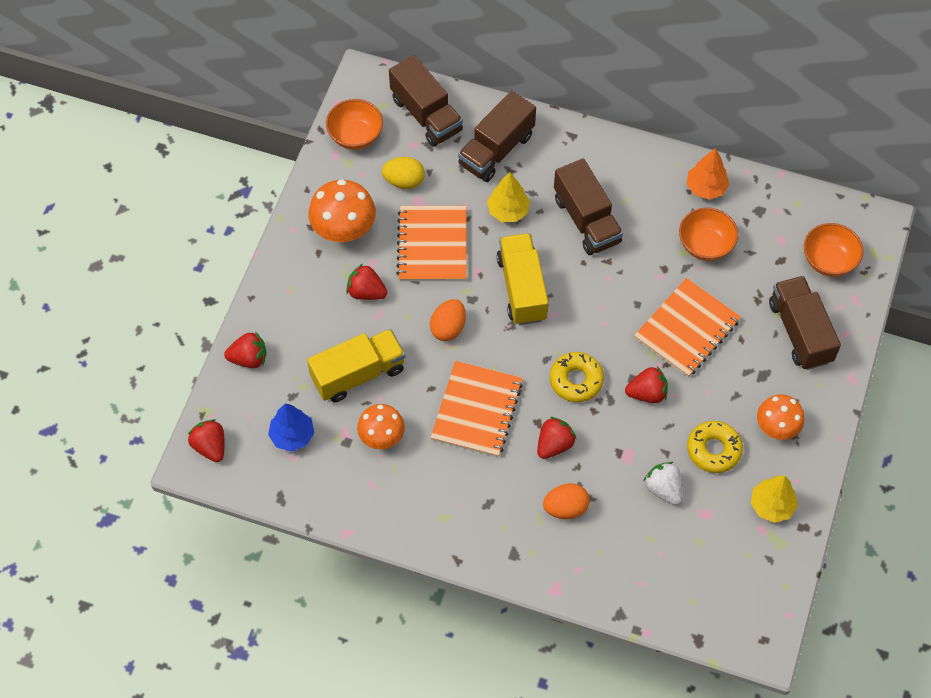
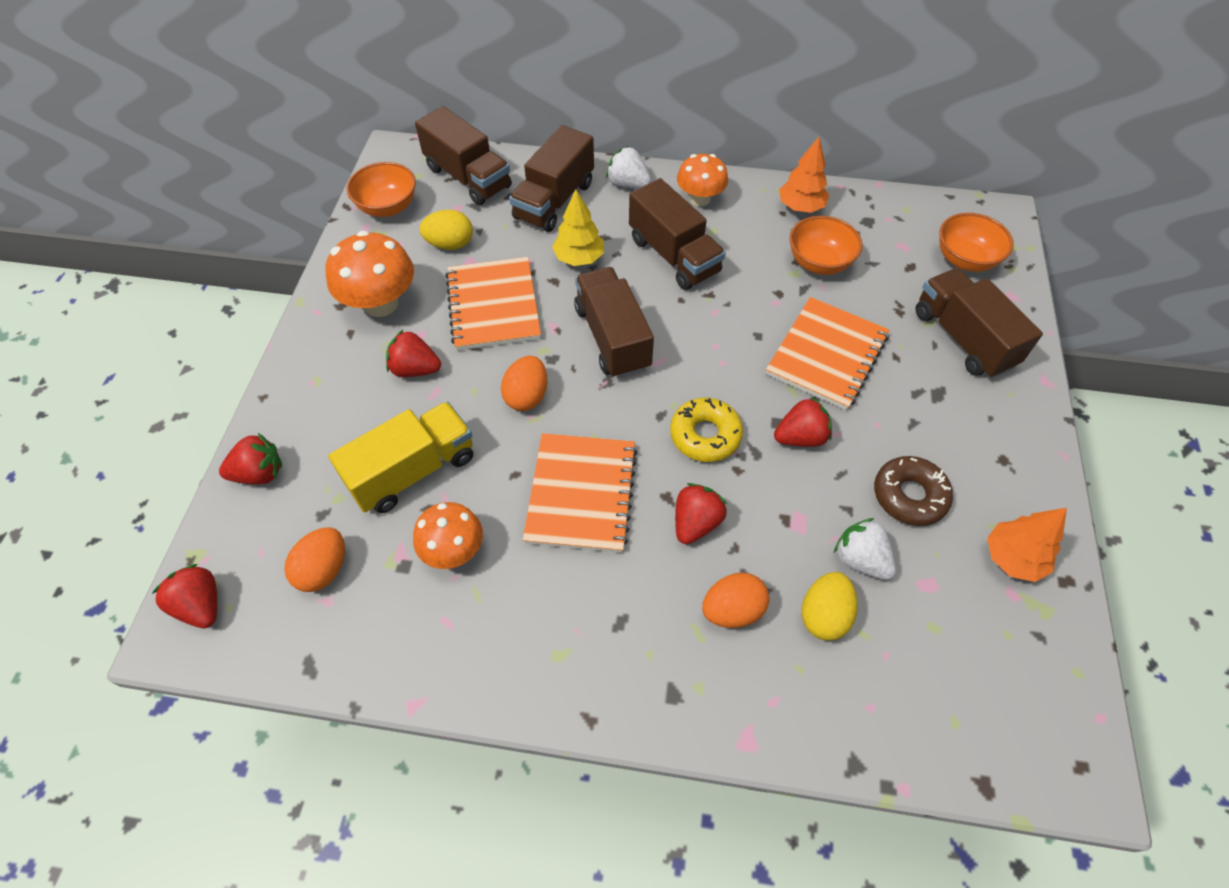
camera: 10 degrees left, 5 degrees down
(292, 435) = (324, 569): blue tree -> orange egg
(522, 288) = (612, 338): yellow truck -> brown truck
(562, 141) = (628, 184): none -> white strawberry
(627, 521) = (824, 615): none -> yellow egg
(713, 450) = (909, 496): yellow donut -> brown donut
(771, 505) = (1013, 558): yellow tree -> orange tree
(776, 427) = (979, 454): orange mushroom -> orange mushroom (700, 199)

